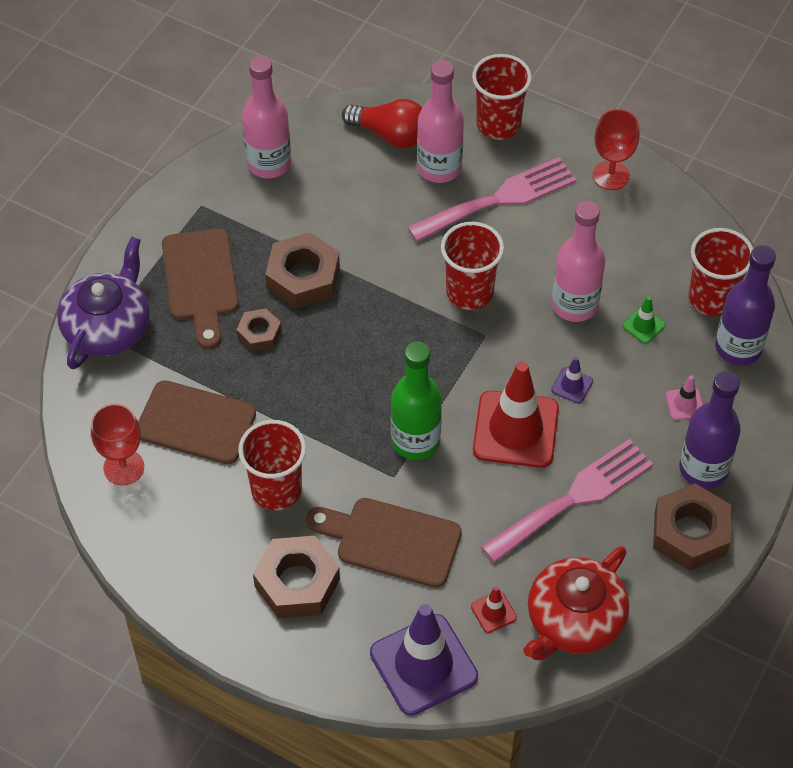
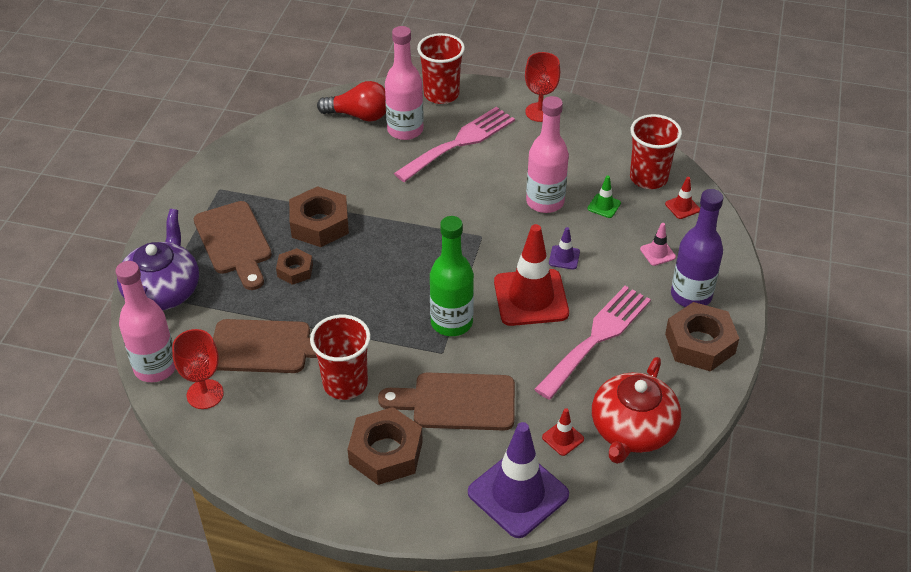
camera: 15 degrees left, 10 degrees down
(269, 163) = (267, 151): pink bottle -> pink bottle (155, 367)
(469, 292) = (459, 209): red cup -> none
(738, 348) = (682, 207): purple bottle -> red traffic cone

